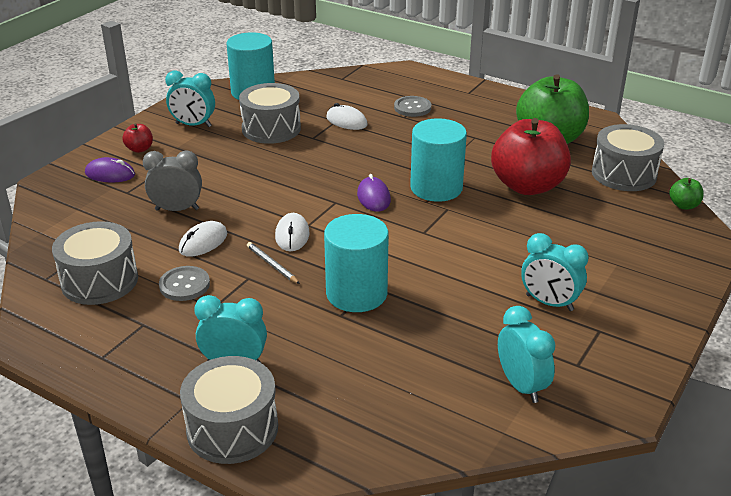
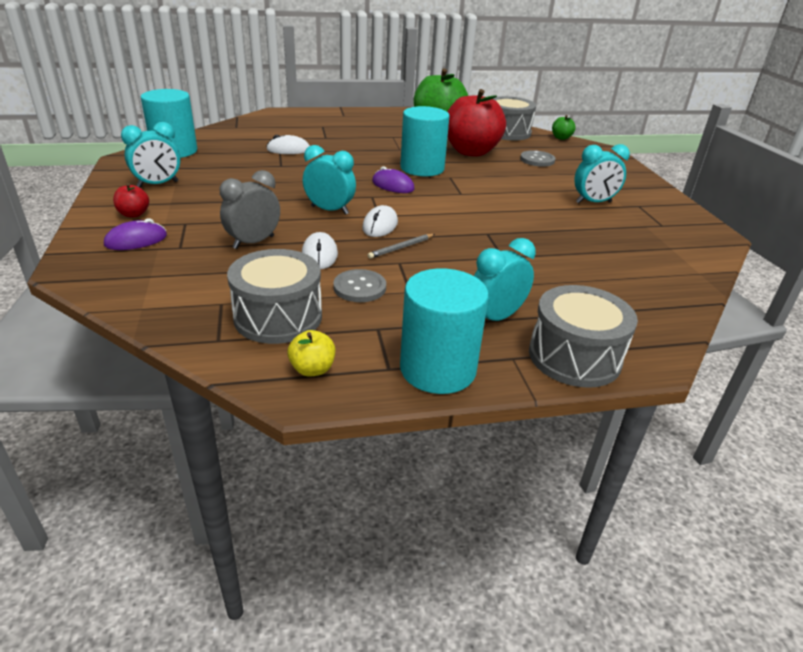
camera: 45 degrees left, 0 degrees up
(61, 330) = (312, 369): none -> yellow apple
(271, 129) = (236, 169): grey drum -> none
(272, 265) = (401, 248): grey pencil -> grey pencil turned 45 degrees counterclockwise
(292, 235) = (380, 225): white mouse -> white mouse turned 60 degrees clockwise
(356, 293) = (488, 241): turquoise cylinder -> turquoise cylinder (437, 369)
(412, 108) = (322, 131): grey button -> grey button (537, 160)
(521, 386) = (661, 247): turquoise clock -> turquoise clock (329, 210)

